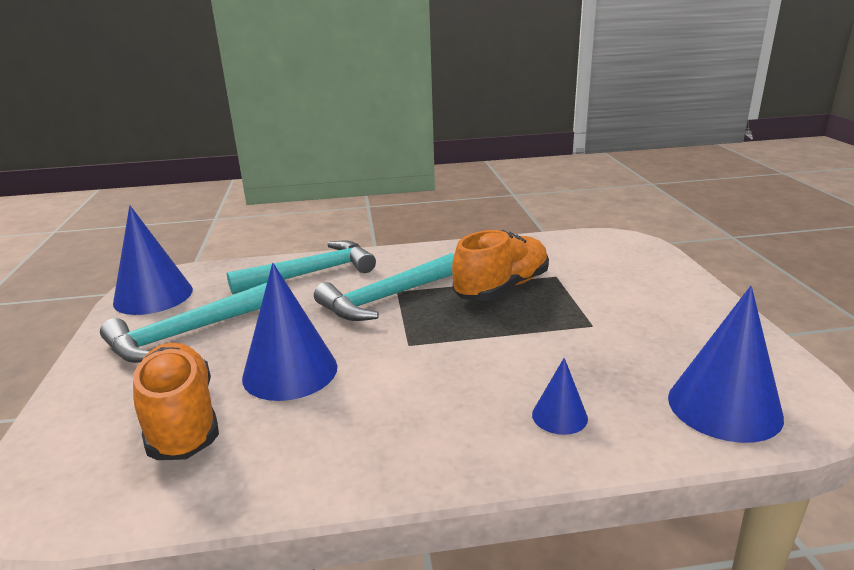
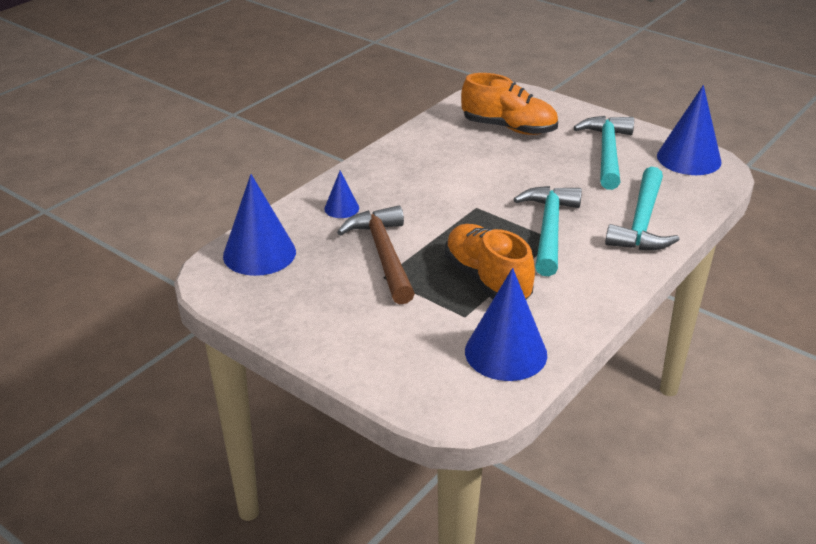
camera: 135 degrees right, 10 degrees up
(290, 372) = (508, 164): blue cone -> blue cone (506, 352)
(502, 288) = (487, 280): orange shoe -> orange shoe turned 150 degrees clockwise
(569, 342) = (383, 254): none -> brown hammer

